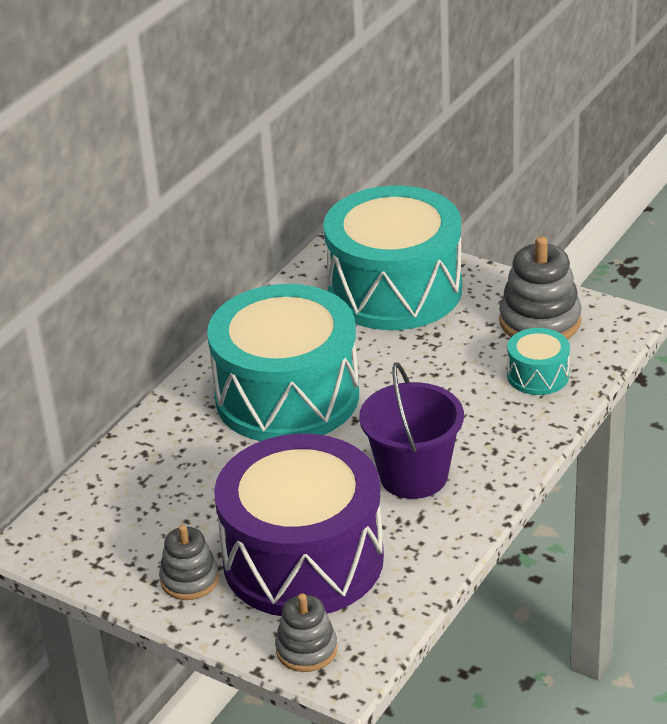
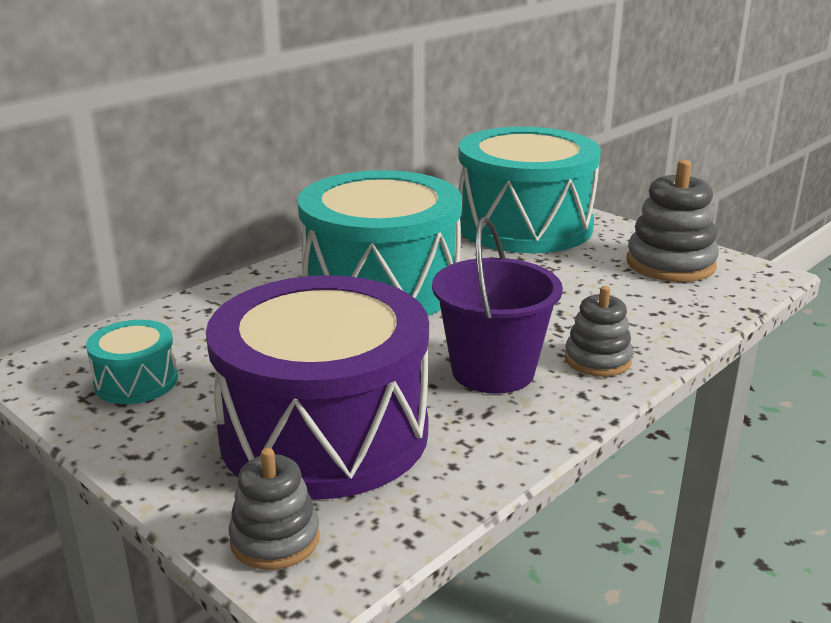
camera: 10 degrees right, 10 degrees down
(189, 580) = (177, 431): grey stacking toy -> grey stacking toy (597, 360)
(538, 375) = (661, 305): turquoise drum -> turquoise drum (136, 381)

